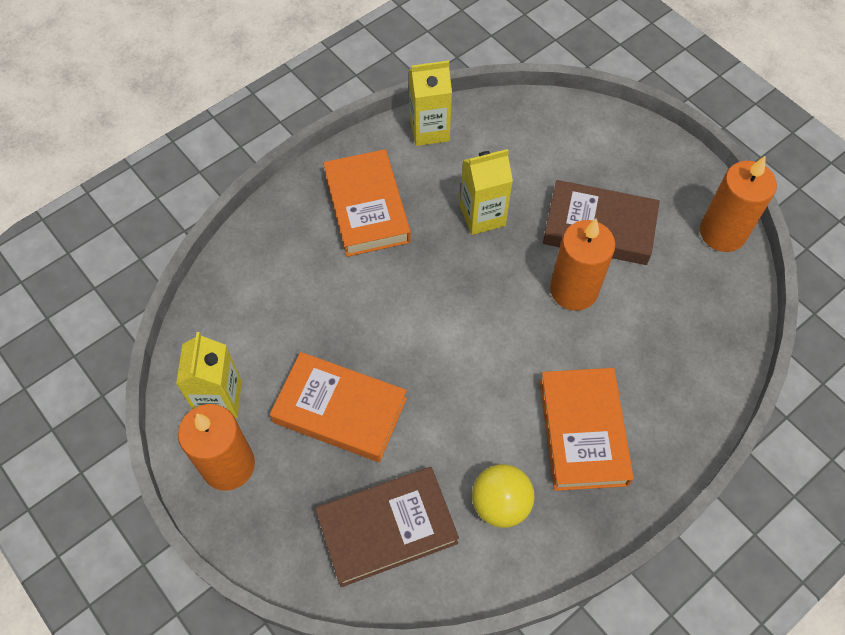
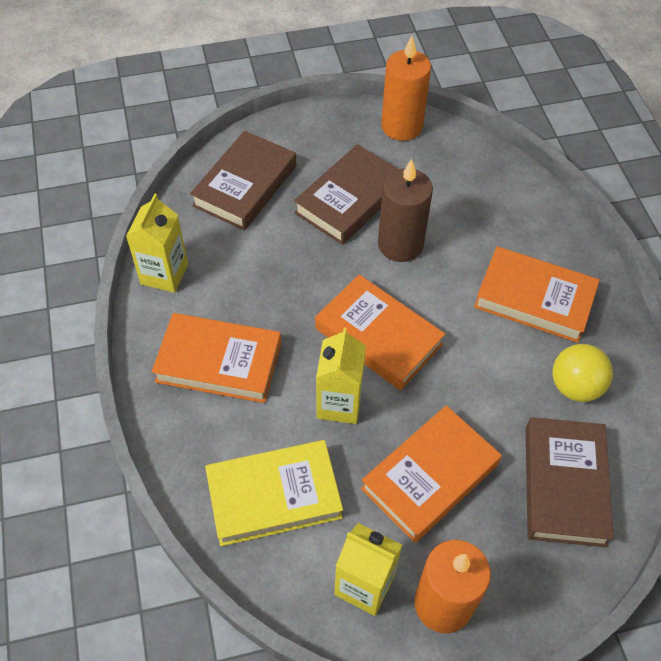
camera: 65 degrees left, 5 degrees down
(266, 301) = (274, 496): none -> yellow book
(459, 313) = (378, 336): none -> orange book
(482, 216) = (287, 275): yellow carton -> yellow carton (339, 403)
(559, 142) = (245, 186): none -> brown book
(574, 290) = (400, 244): orange candle -> brown candle

